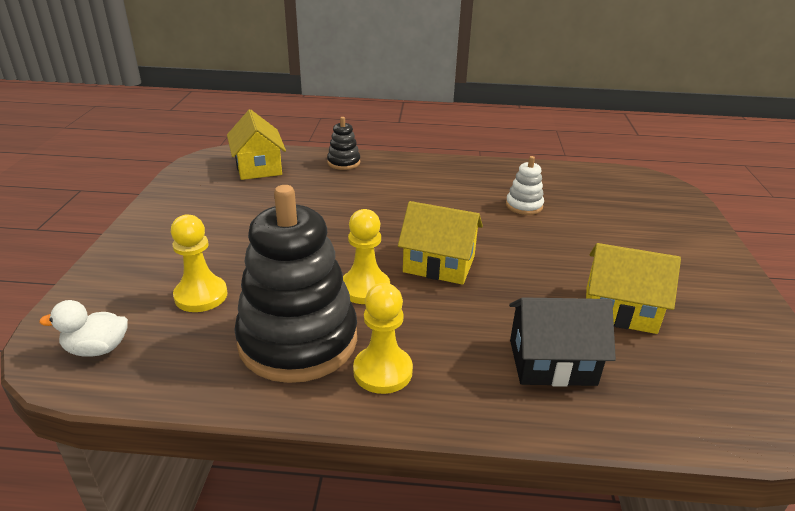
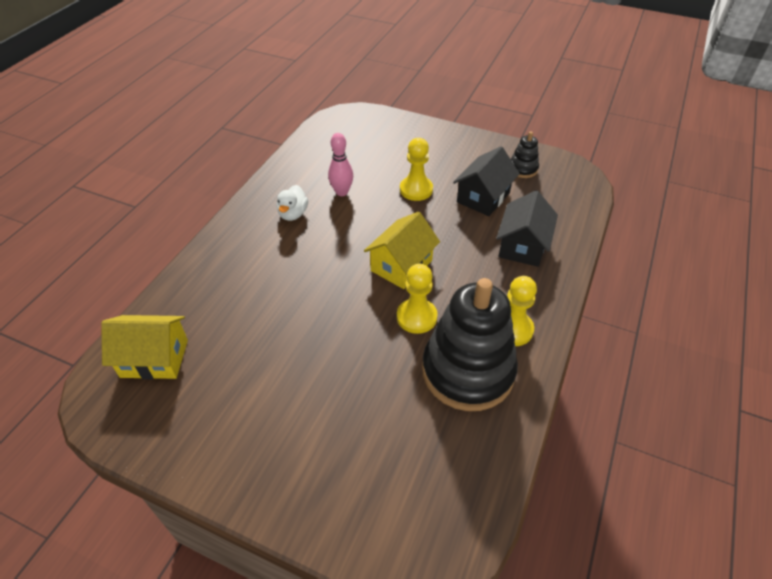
camera: 70 degrees left, 15 degrees up
(97, 349) = (440, 519): white duck -> white duck (293, 214)
(201, 296) = (387, 433): yellow pawn -> yellow pawn (416, 190)
(343, 162) = (192, 284): black stacking toy -> black stacking toy (523, 169)
(524, 206) = (342, 192): white stacking toy -> pink bowling pin
(620, 309) = (483, 197): yellow house -> black house

